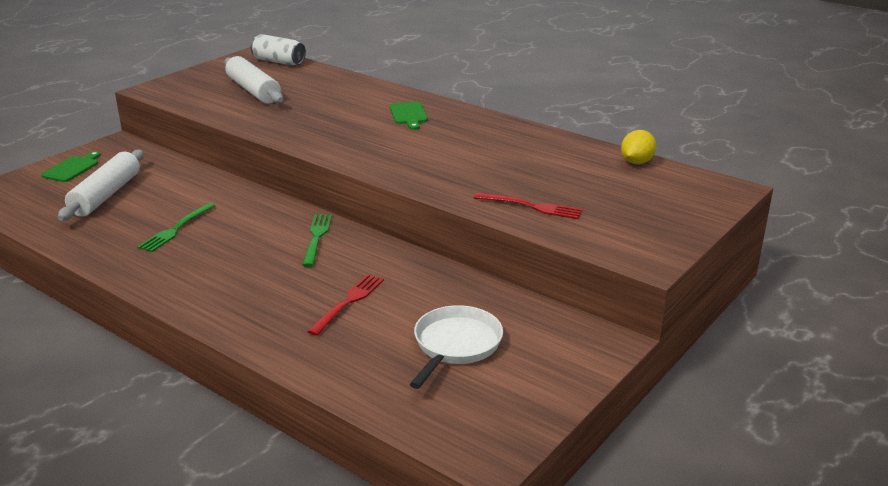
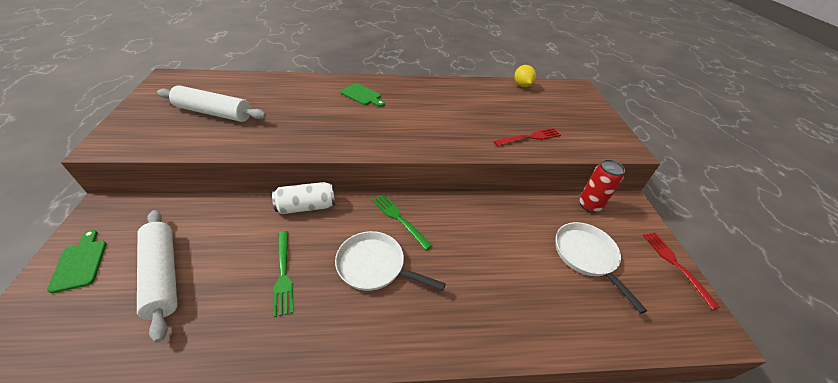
camera: 45 degrees left, 15 degrees up
(246, 256) = (375, 266): none -> white pan
(278, 61) = (198, 79): white can -> white can (306, 206)
(348, 302) = (493, 263): red fork -> red fork (675, 264)
(547, 317) = (589, 205): none -> red can

